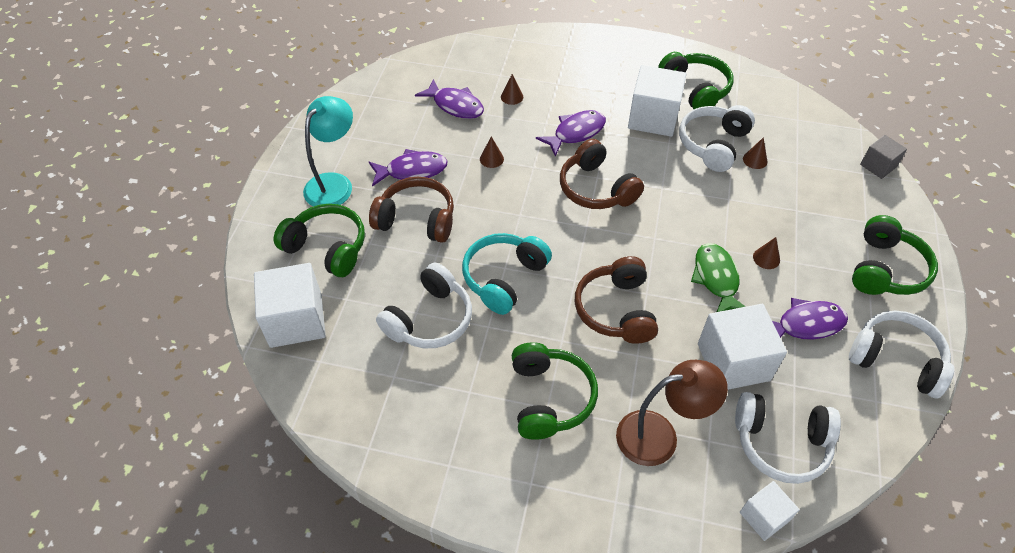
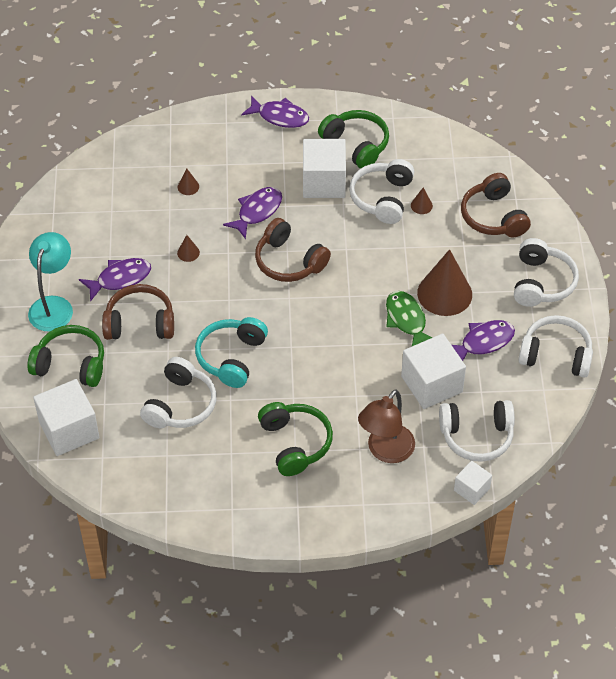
camera: 15 degrees left, 0 degrees up
(455, 105) = (138, 206): purple fish -> purple fish (280, 117)
(616, 310) = (331, 363): brown headphones -> brown headphones (493, 216)
(659, 435) = (385, 451): brown lamp -> brown lamp turned 150 degrees clockwise
(766, 258) = (444, 293): brown cone -> brown cone, size x2.41
(878, 166) = (527, 189): grey cube -> none
(885, 269) = (541, 282): green headphones -> white headphones

